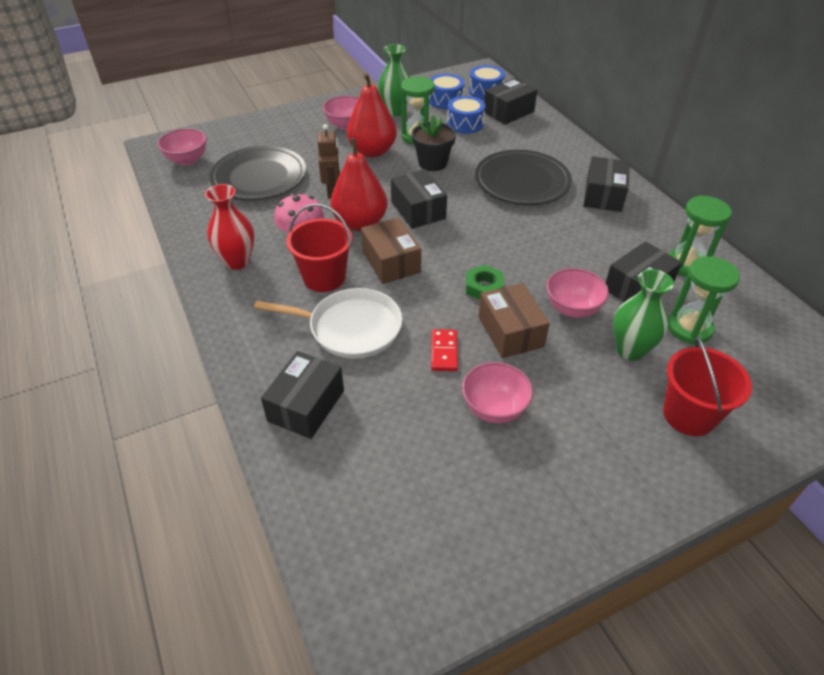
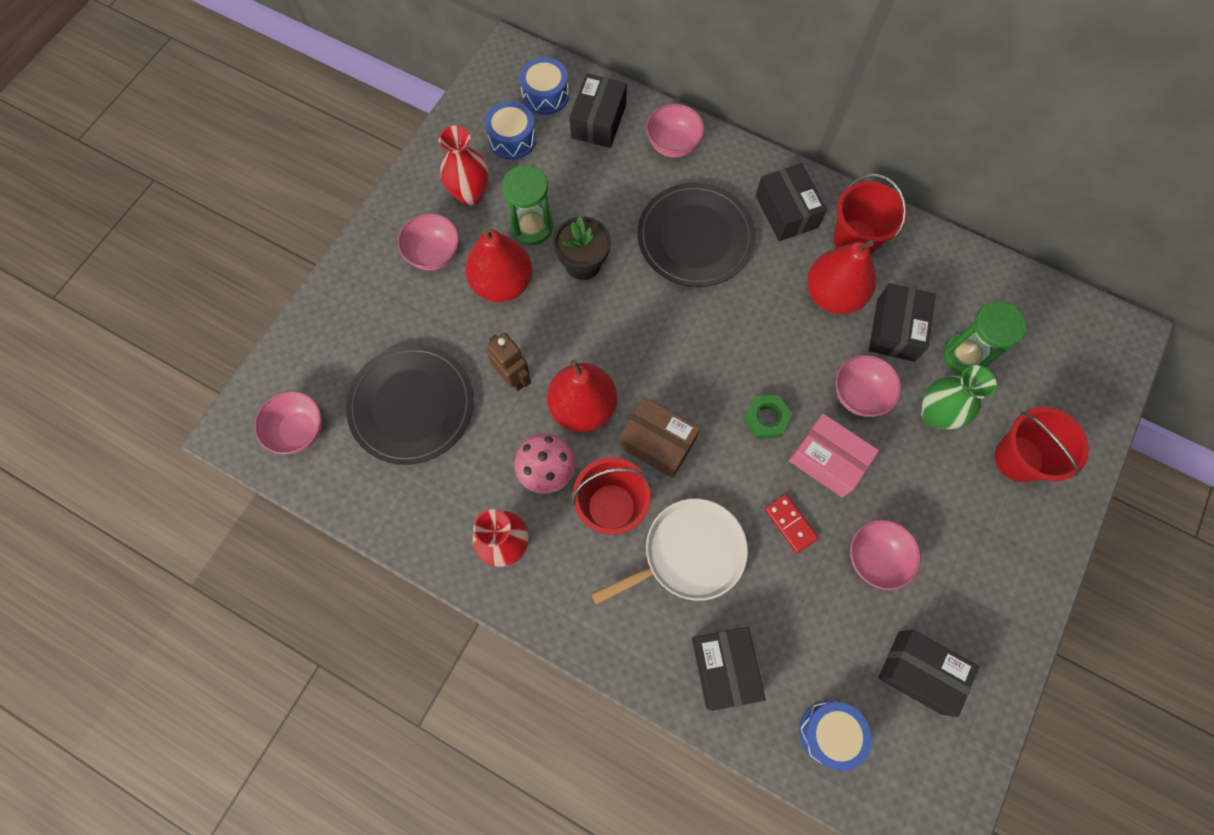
camera: 35 degrees left, 25 degrees up
(395, 111) = (470, 194): green vase -> red vase
(418, 210) = (625, 349): black box -> black box (919, 672)
(465, 124) = (566, 171): blue drum -> blue drum (829, 733)
(510, 332) = (827, 460): brown box -> pink box
(549, 138) = (673, 145): none -> pink bowl
(601, 248) = (833, 295): none -> red pear
(646, 229) = (855, 239): none -> red bucket
(686, 264) = (917, 270): green hourglass -> none

